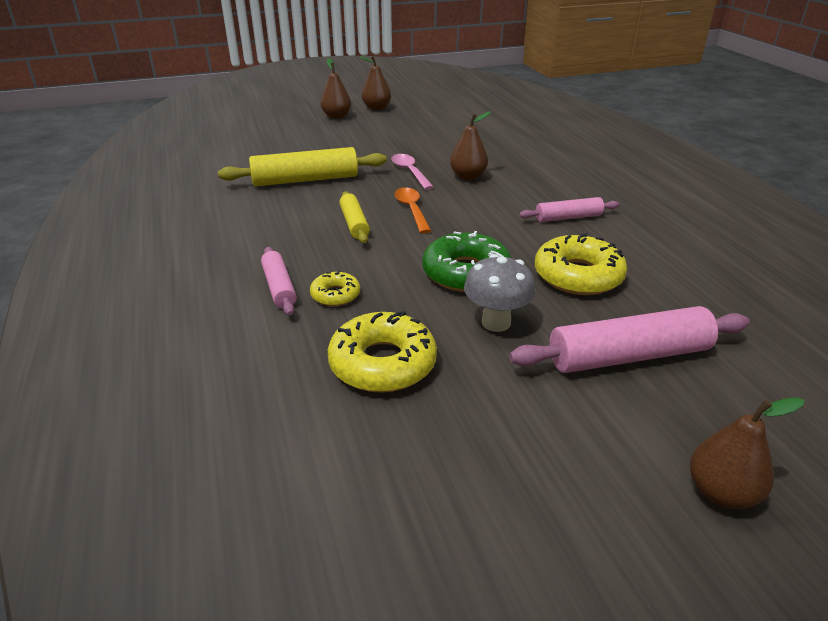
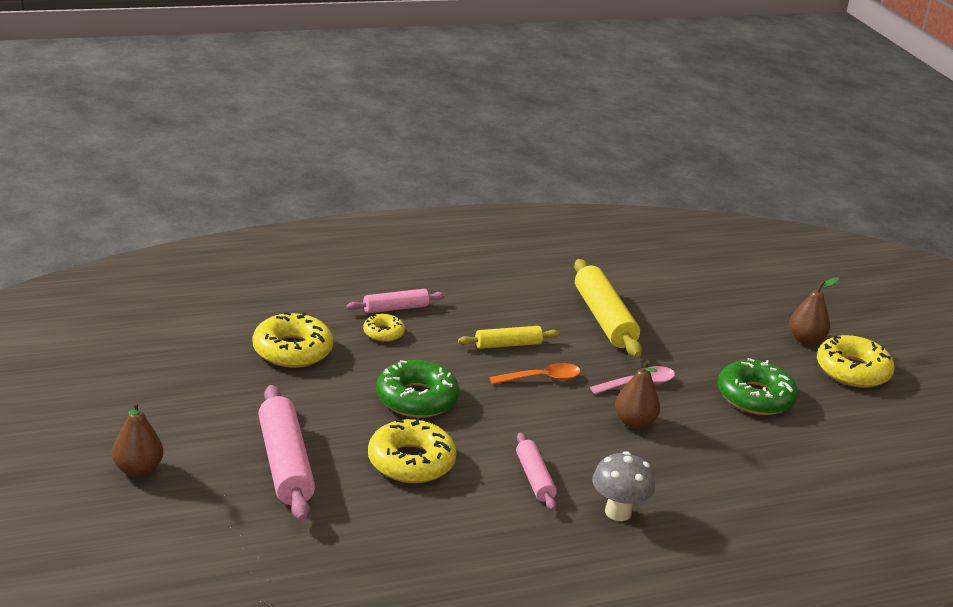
camera: 85 degrees right, 5 degrees down
(376, 108) = (852, 371): brown pear -> yellow donut
(418, 136) = (755, 397): none -> green donut
(496, 322) = (338, 405): grey mushroom -> grey mushroom (618, 512)

